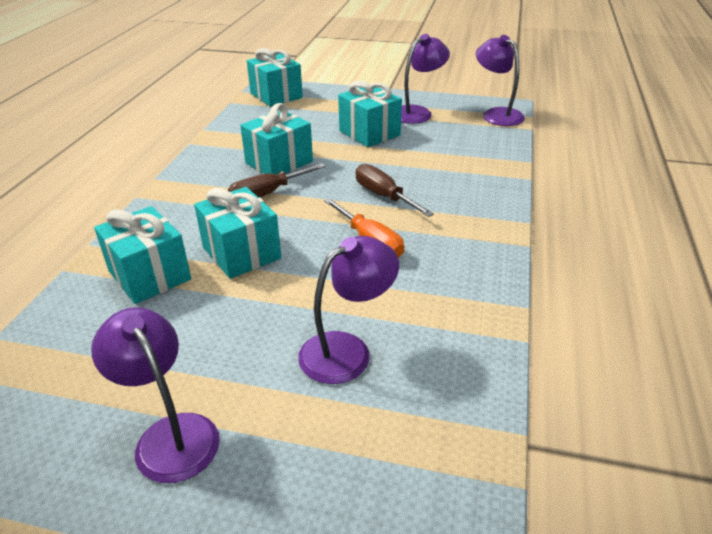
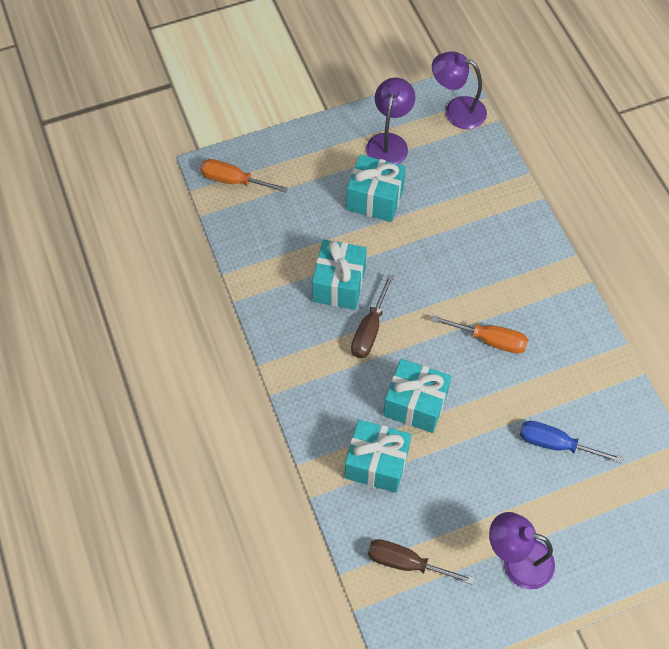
camera: 35 degrees left, 25 degrees up
(276, 96) = (234, 181): turquoise gift -> orange screwdriver
(347, 350) = (555, 444): purple lamp -> blue screwdriver
(384, 196) = (457, 282): brown screwdriver -> brown screwdriver (406, 563)

